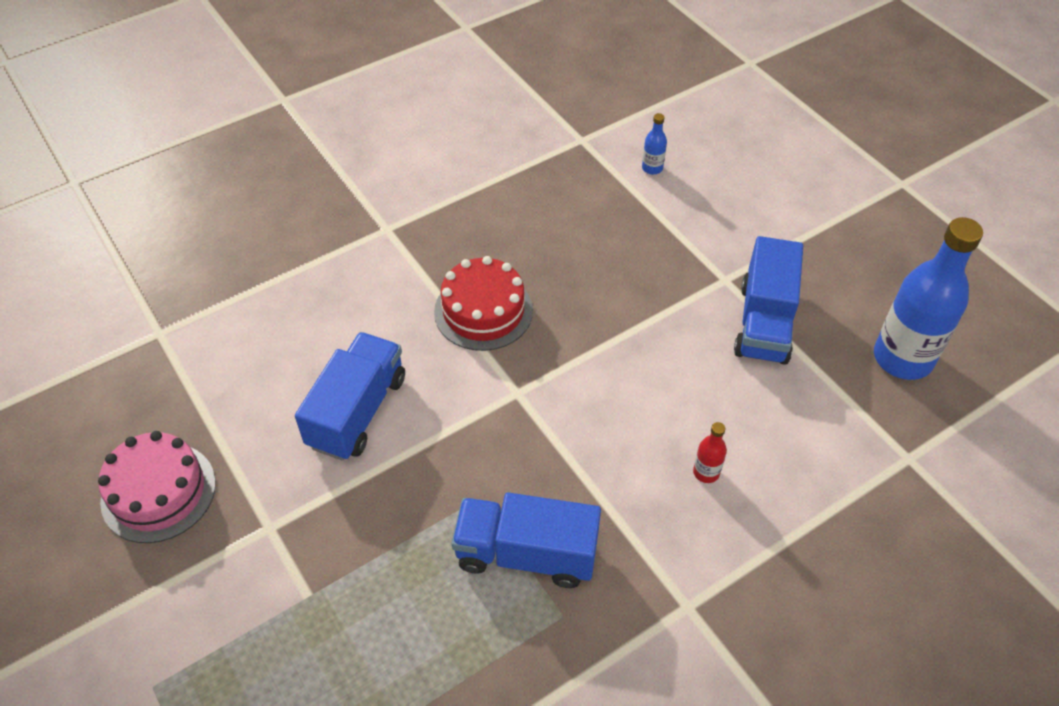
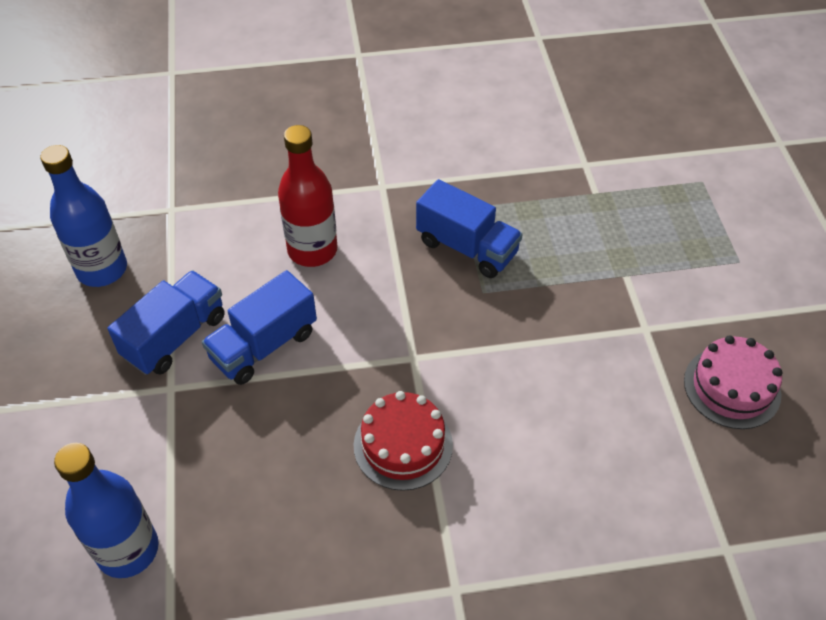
camera: 155 degrees left, 0 degrees up
(357, 411) = (552, 392): blue truck -> blue truck (264, 345)
(652, 168) = (128, 550): blue bottle -> blue bottle, size x2.43
(706, 472) = (312, 250): red bottle -> red bottle, size x2.43

